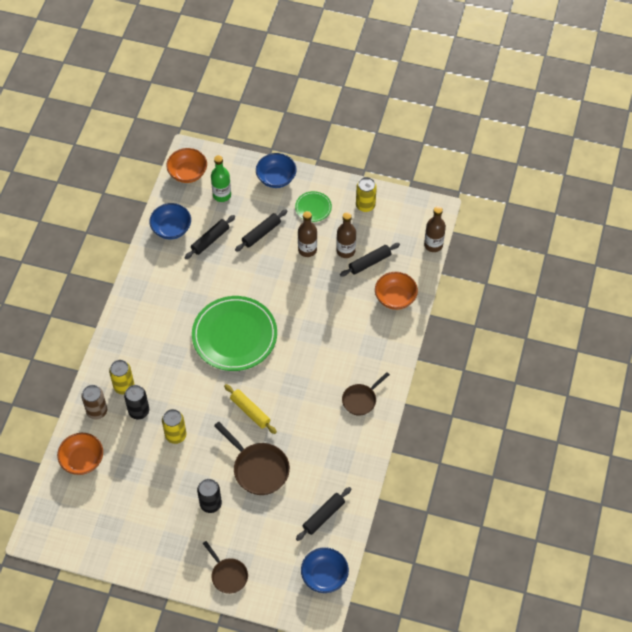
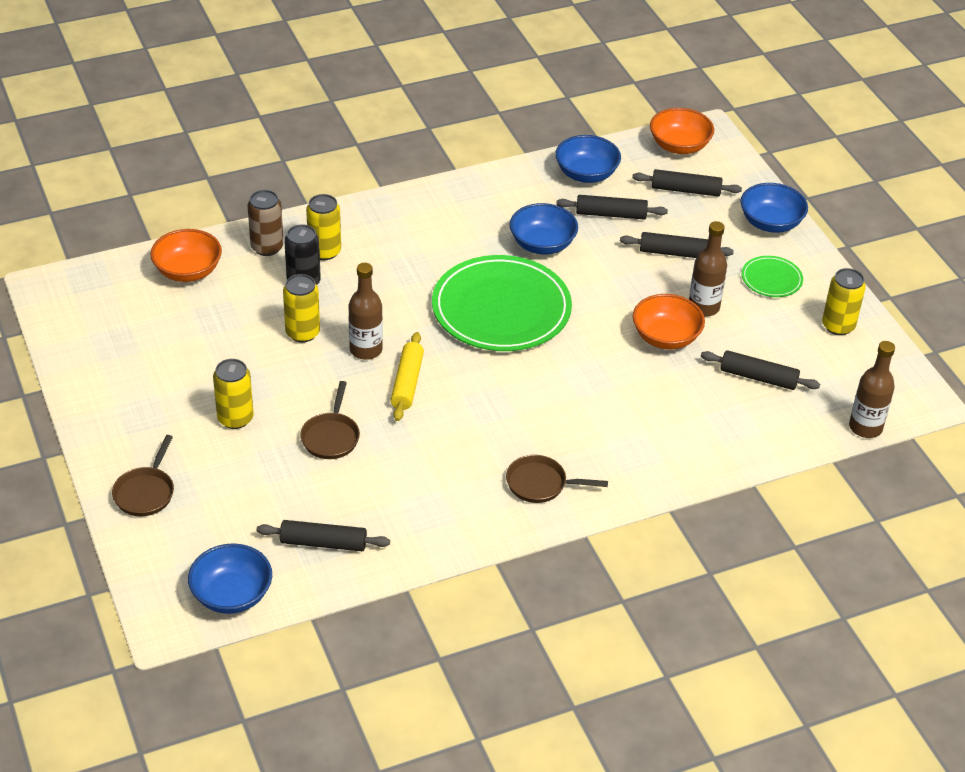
camera: 50 degrees right, 15 degrees down
(205, 285) = (542, 244): none -> blue bowl
(210, 504) = (235, 418): black can -> yellow can
(222, 195) = (685, 190): green bottle -> black rolling pin
(258, 469) = (331, 437): brown pan -> brown pan, size x0.63
(345, 251) = (747, 344): brown bottle -> brown bottle (366, 350)
(395, 298) = (736, 433): orange bowl -> orange bowl (666, 337)

